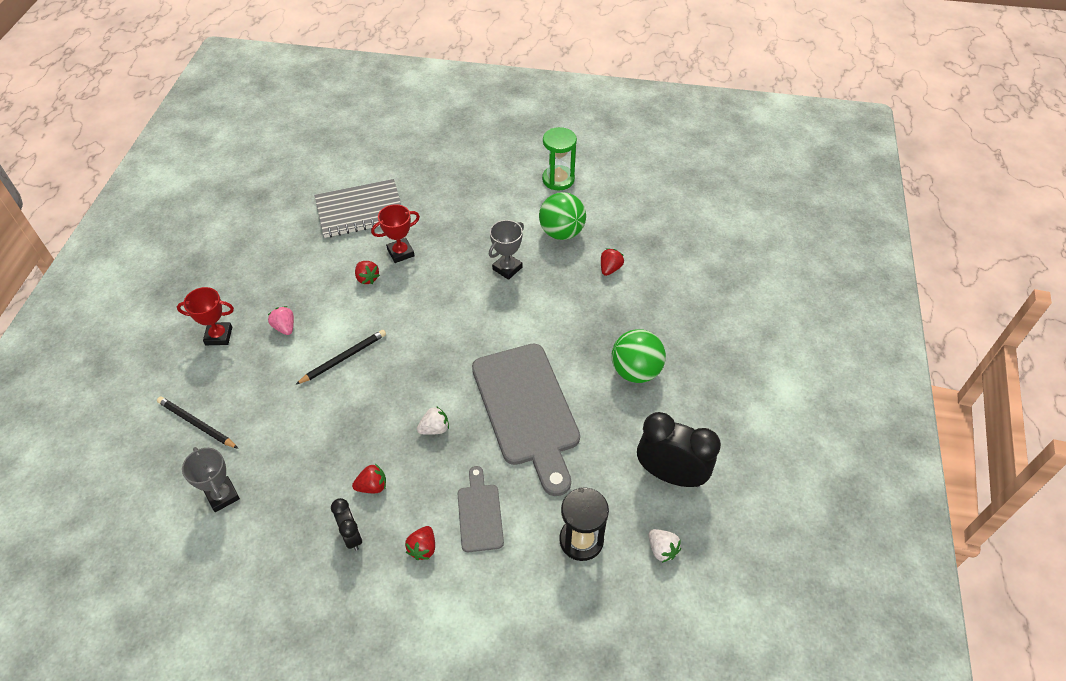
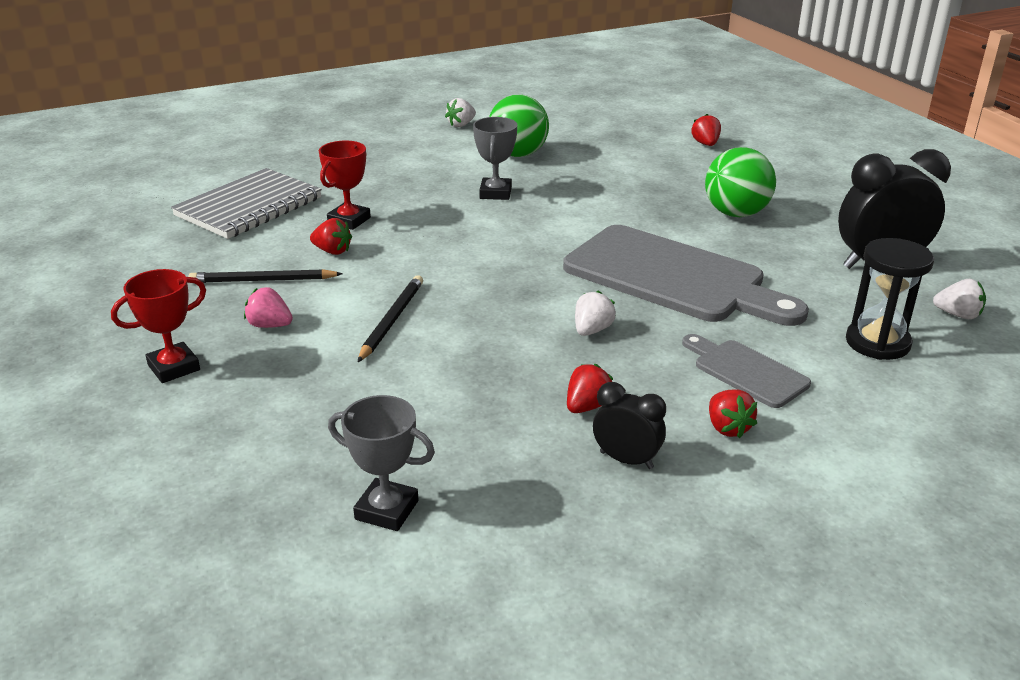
camera: 35 degrees left, 20 degrees down
(196, 424) = (247, 460): black pencil -> black pencil (263, 280)
(558, 179) = (461, 125): green hourglass -> white strawberry
(610, 269) = (604, 161): red strawberry -> red strawberry (705, 144)

